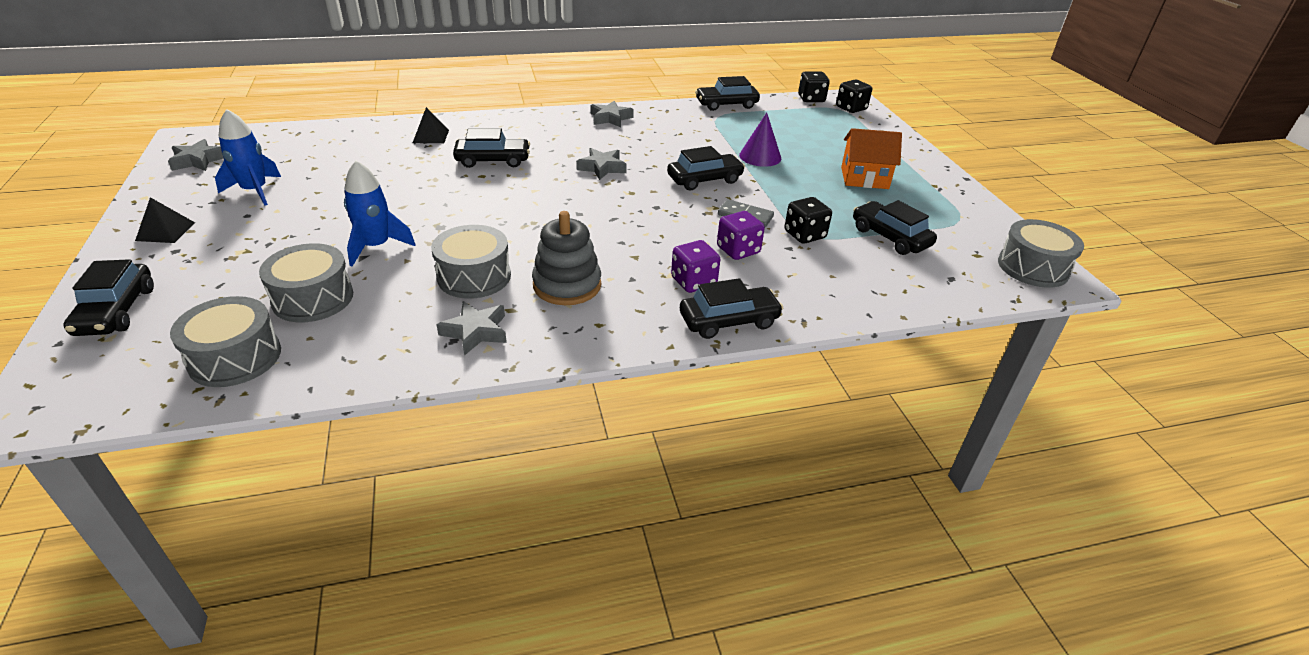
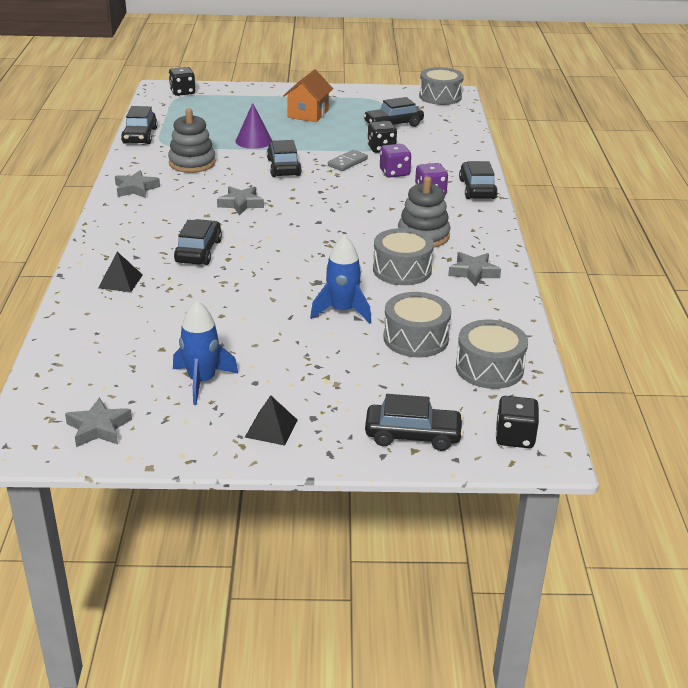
camera: 75 degrees left, 5 degrees down
(682, 134) = (192, 163): none -> grey stacking toy
(811, 99) = (152, 102): black dice -> black dice (515, 437)

